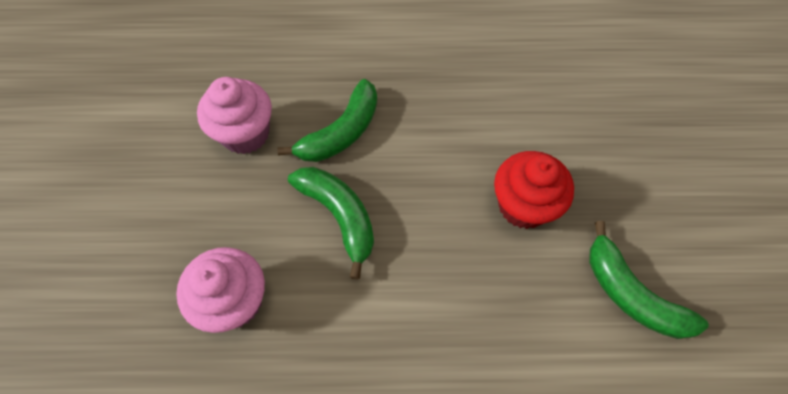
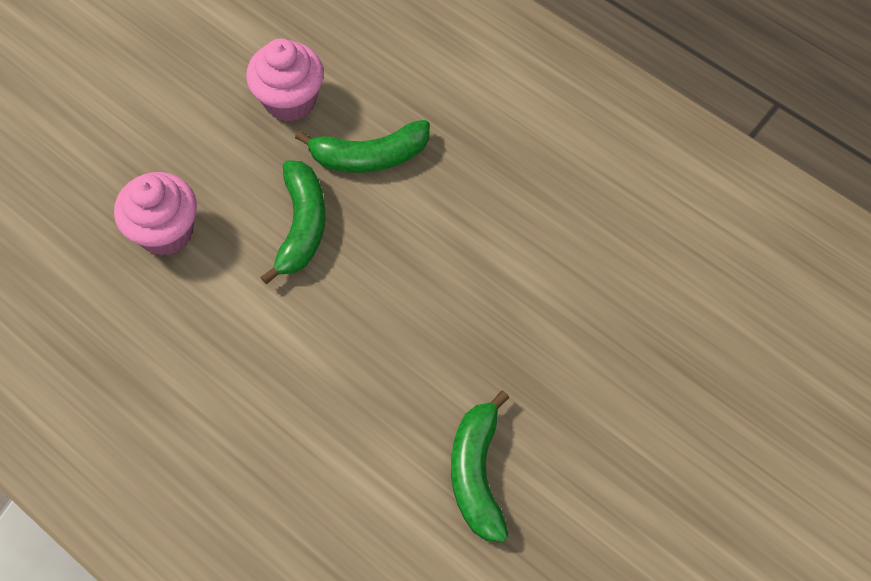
camera: 40 degrees right, 0 degrees up
(523, 205) = (462, 334): red cupcake -> none

